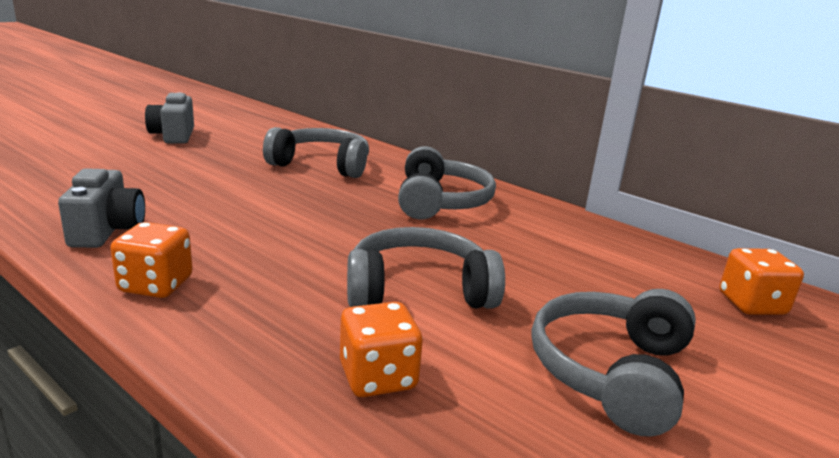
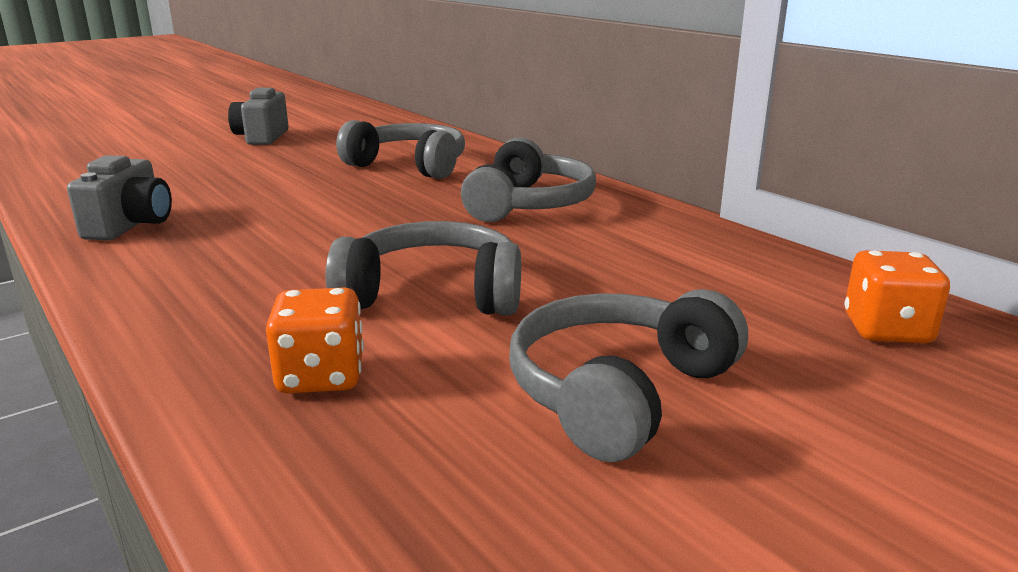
camera: 15 degrees right, 0 degrees up
(156, 285) = (144, 276): orange dice -> none

